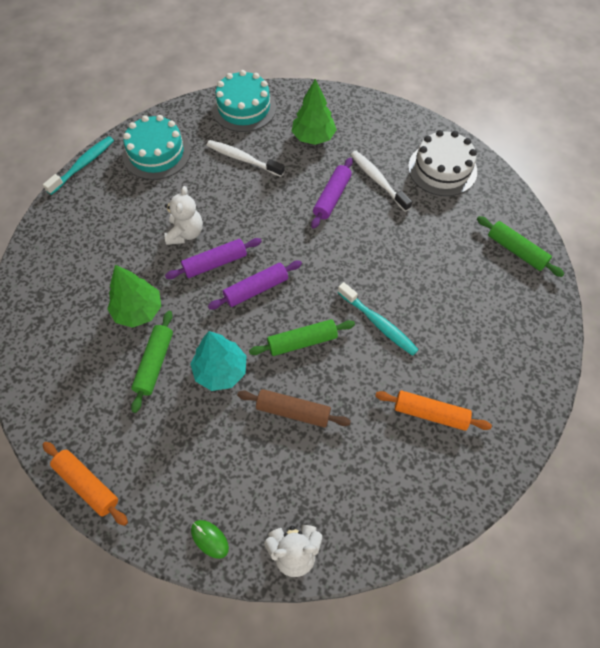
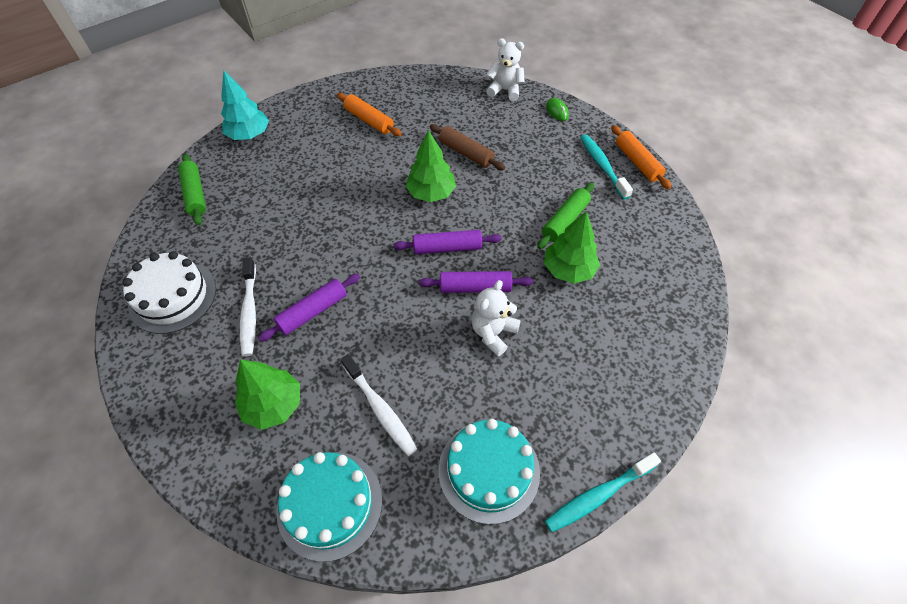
camera: 155 degrees left, 5 degrees down
(221, 370) = (510, 196): turquoise tree -> turquoise tree (249, 135)
(302, 341) = (431, 193): green rolling pin -> green tree
(378, 323) = (360, 183): turquoise toothbrush -> turquoise toothbrush (602, 166)

